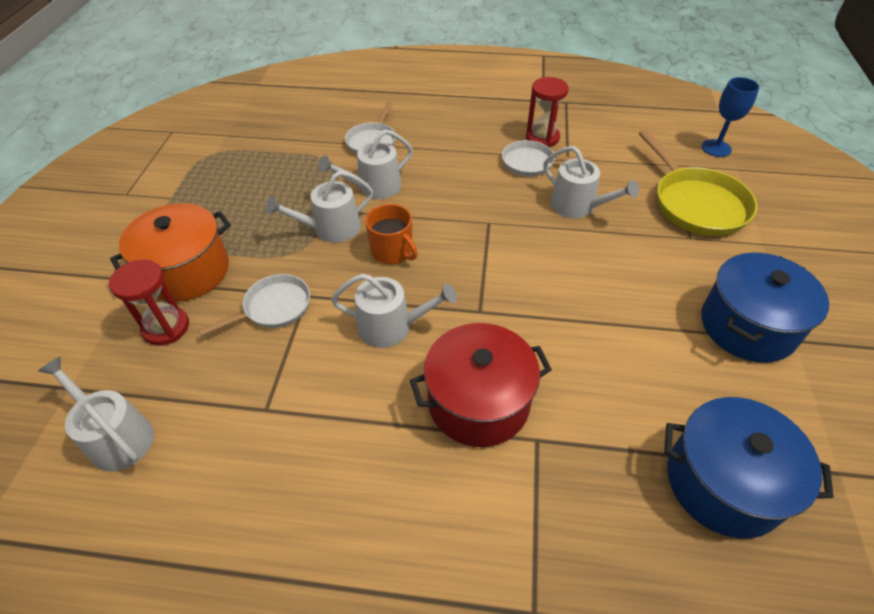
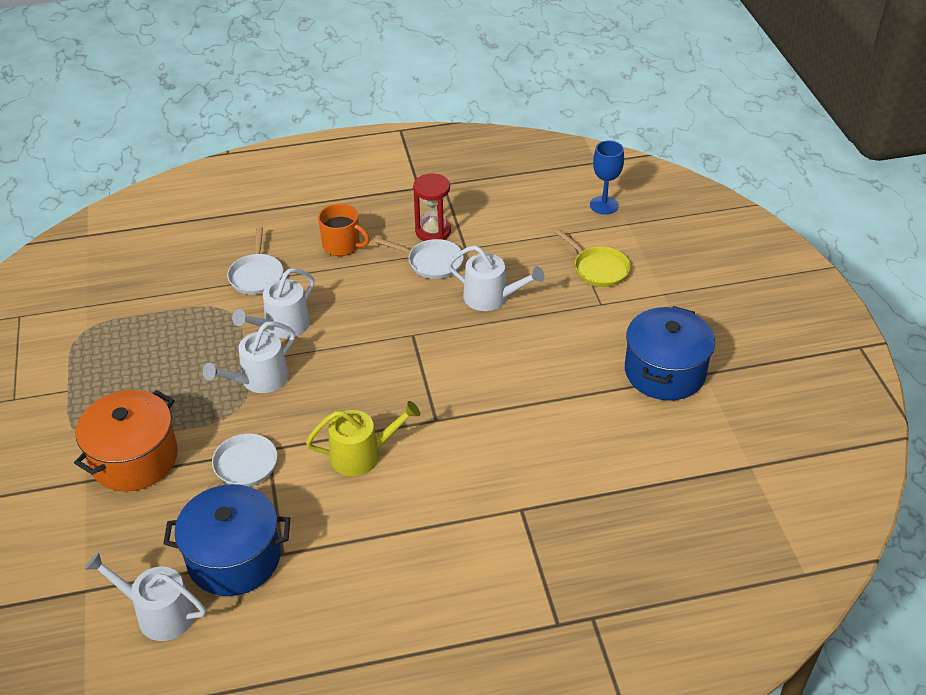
camera: 20 degrees left, 5 degrees down
(166, 327) = (146, 514): red hourglass -> none
(391, 326) = (361, 455): white watering can -> yellow watering can
(392, 251) = (331, 386): orange mug -> orange mug (342, 245)
(478, 402) = (463, 495): red pot -> none
(531, 163) = (432, 262): white pan -> white pan turned 150 degrees counterclockwise
(696, 204) = (598, 269): yellow pan -> yellow pan, size x0.61
(723, 483) = (670, 498): blue pot -> blue pot (234, 558)

